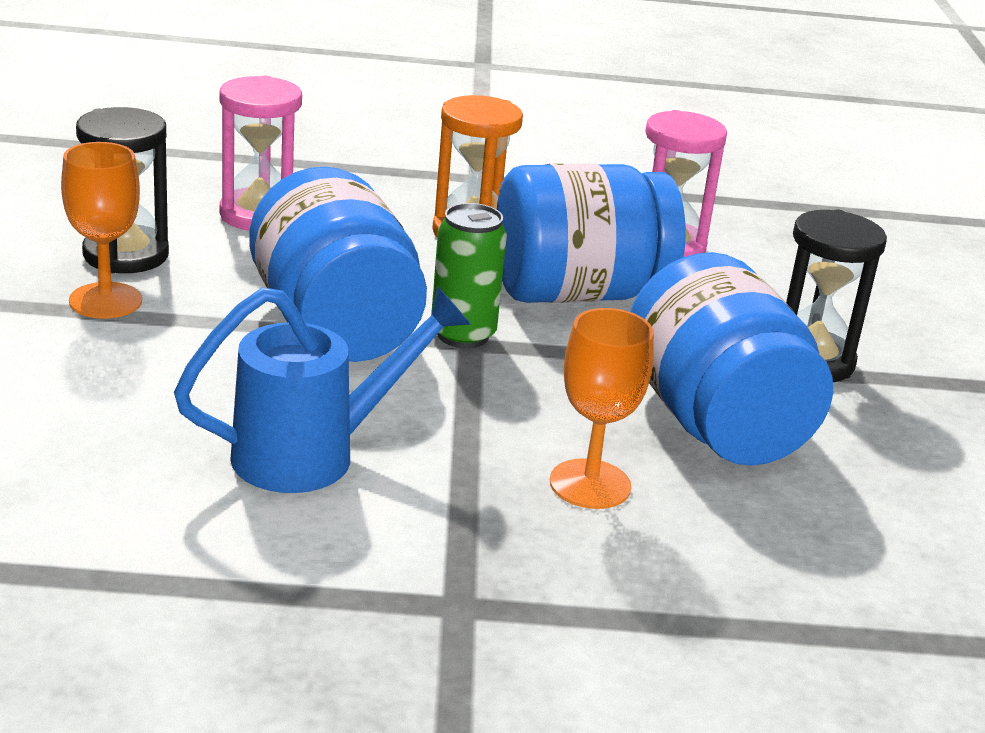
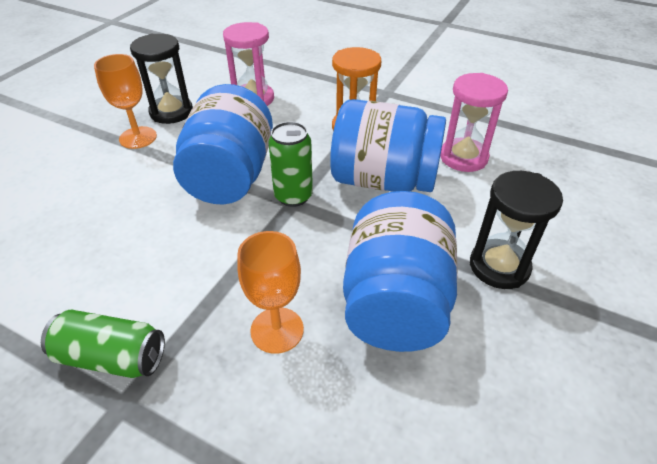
camera: 30 degrees right, 15 degrees up
(315, 454) = (146, 261): blue watering can -> none
(387, 564) = (112, 357): none -> green can

